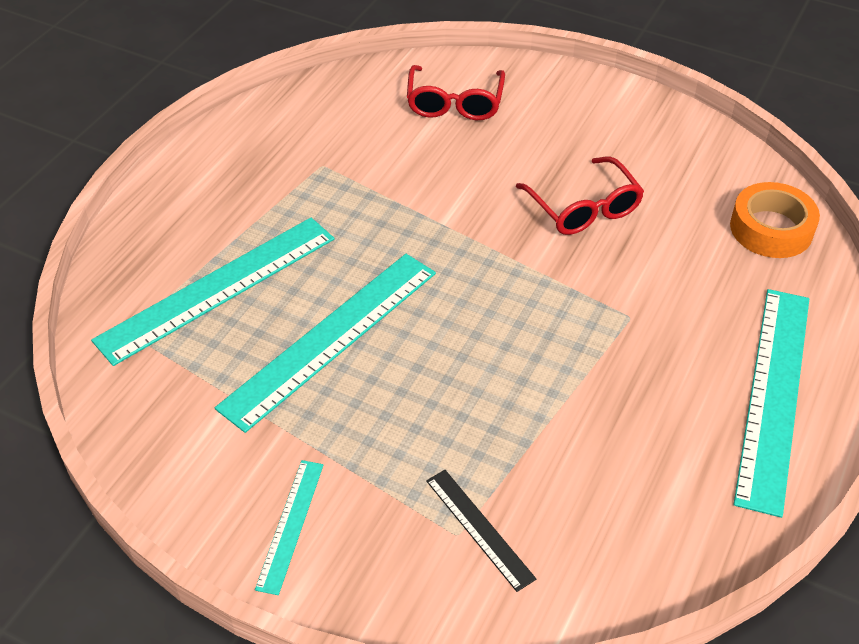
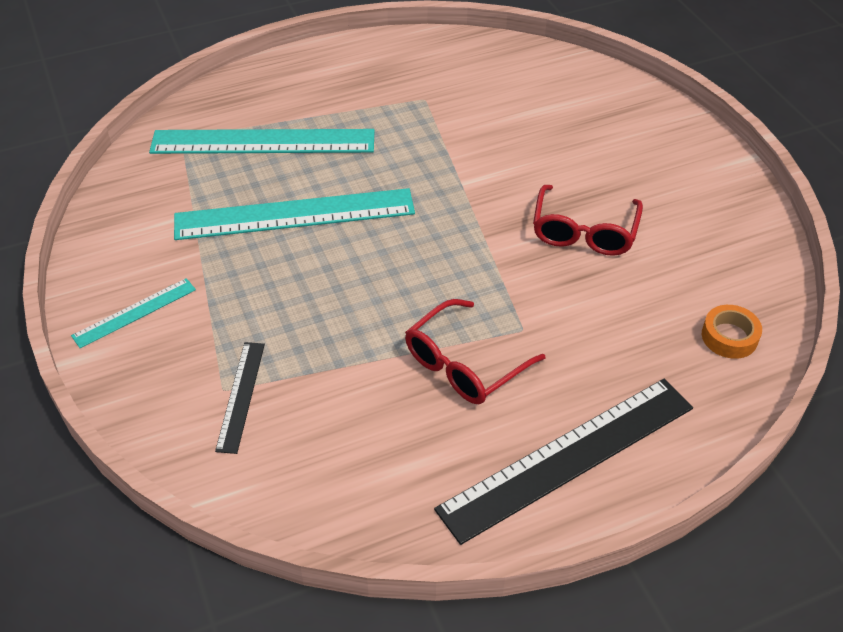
camera: 40 degrees right, 0 degrees up
(454, 103) = (575, 104): red glasses -> red glasses (464, 364)
(771, 229) = (729, 337): orange tape -> orange tape, size x0.64
(773, 395) = (568, 457): turquoise ruler -> black ruler

